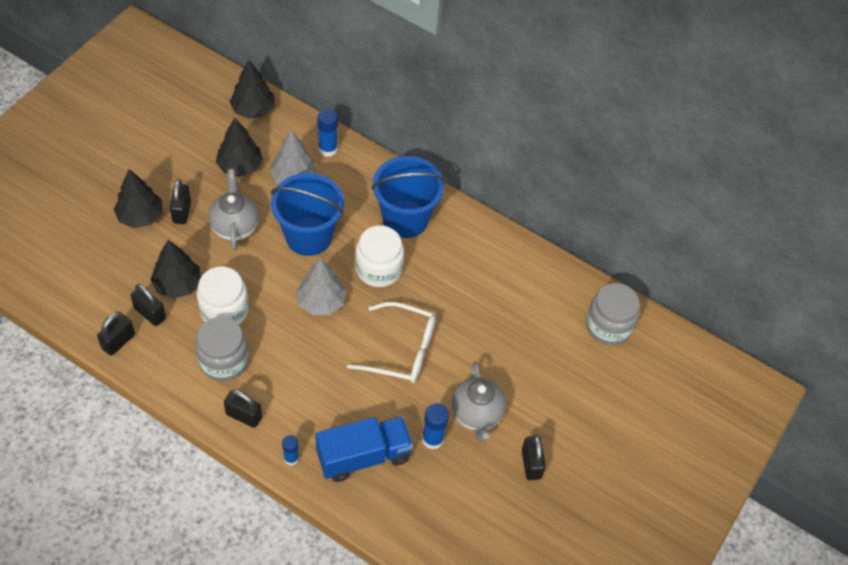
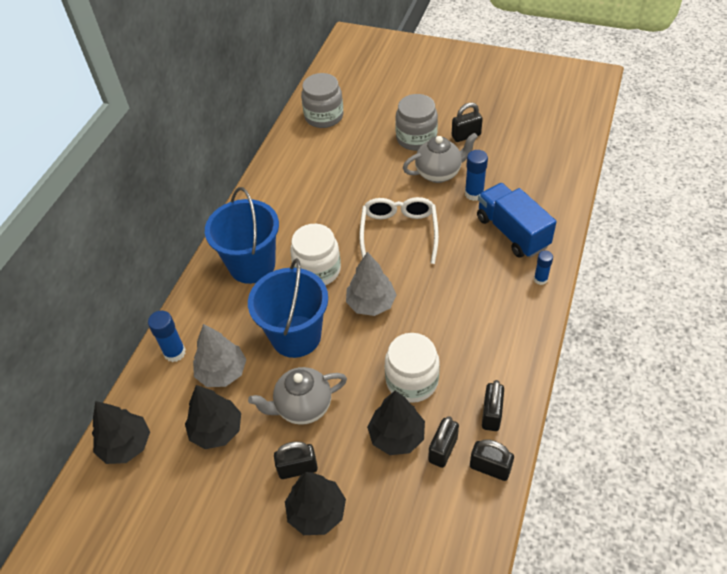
camera: 95 degrees left, 5 degrees down
(224, 360) = (468, 362): grey jar -> grey jar (416, 138)
(244, 416) = (518, 326): black padlock -> black padlock (491, 414)

